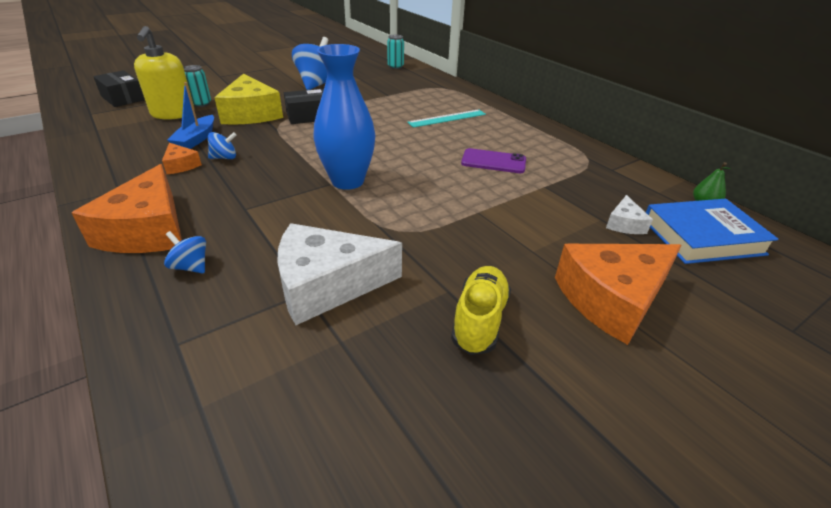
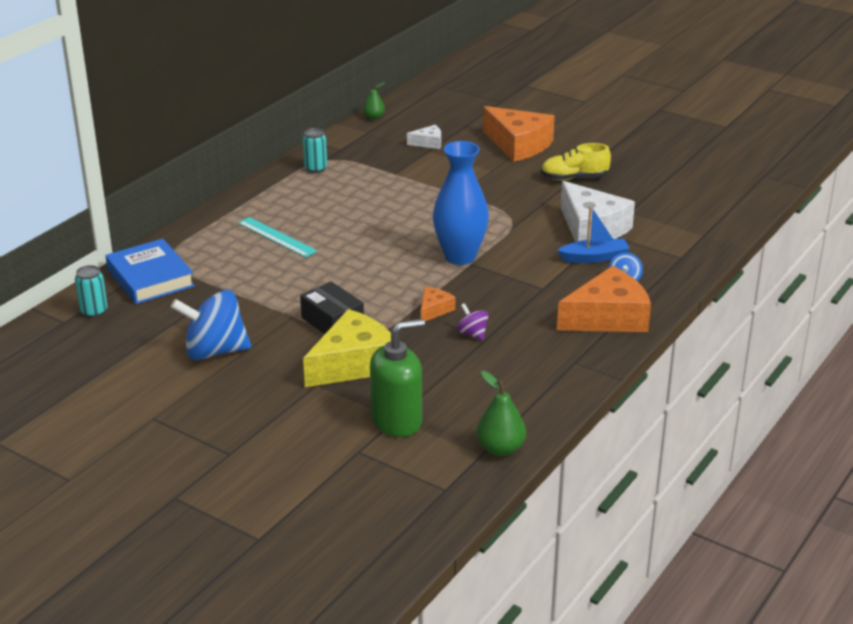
camera: 110 degrees left, 5 degrees down
(87, 136) = (500, 449): none -> green pear
(122, 98) = (378, 494): black box -> none
(173, 114) = (397, 421): yellow soap dispenser -> green soap dispenser
(181, 165) = (507, 351): orange cheese -> orange cheese (434, 310)
(196, 139) = (449, 369): blue boat -> blue boat (594, 257)
(201, 104) = (350, 415): turquoise can -> turquoise can (315, 168)
(224, 158) = (472, 334): blue spinning top -> purple spinning top
(493, 162) = (366, 199): purple phone -> none
(702, 237) = (423, 119): blue book -> blue book (150, 278)

